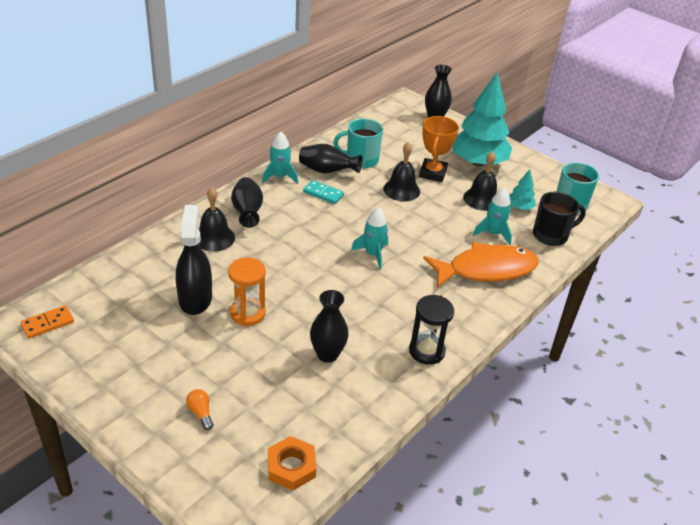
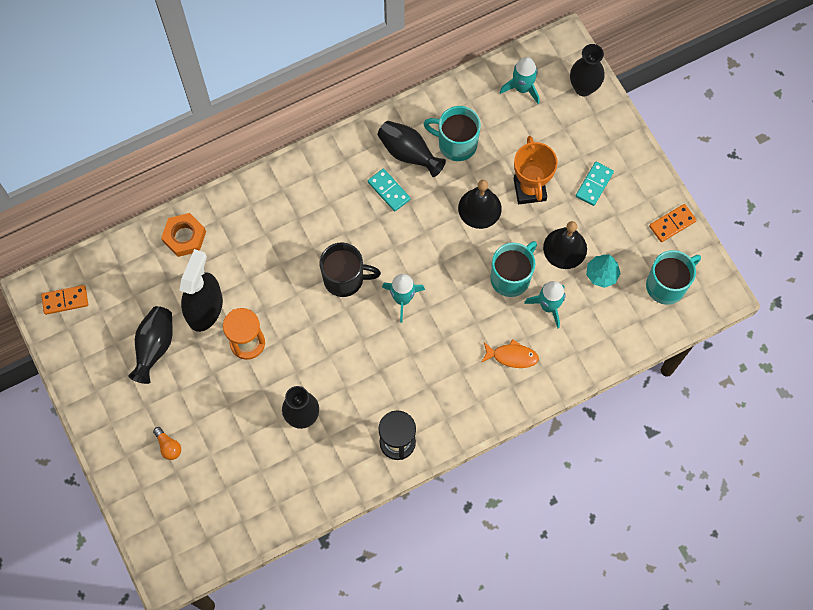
camera: 25 degrees right, 30 degrees up
(201, 413) = (168, 446): orange light bulb -> orange light bulb turned 150 degrees clockwise
(214, 238) = (249, 228): black bell -> none
(247, 212) = (296, 198): black vase -> black vase (155, 347)
(280, 177) = (351, 150): turquoise rocket -> turquoise rocket (522, 88)
(291, 467) = (224, 526): orange nut -> orange nut (184, 237)
(432, 173) = (529, 189): orange trophy -> orange trophy turned 45 degrees counterclockwise
(452, 223) = (511, 277): none -> turquoise mug
(478, 162) = (594, 184): turquoise tree -> turquoise domino
(486, 269) = (512, 356): orange fish -> orange fish, size x0.45
(548, 172) = (672, 224): none -> orange domino
(551, 235) = (613, 328): black mug -> black mug (345, 279)

